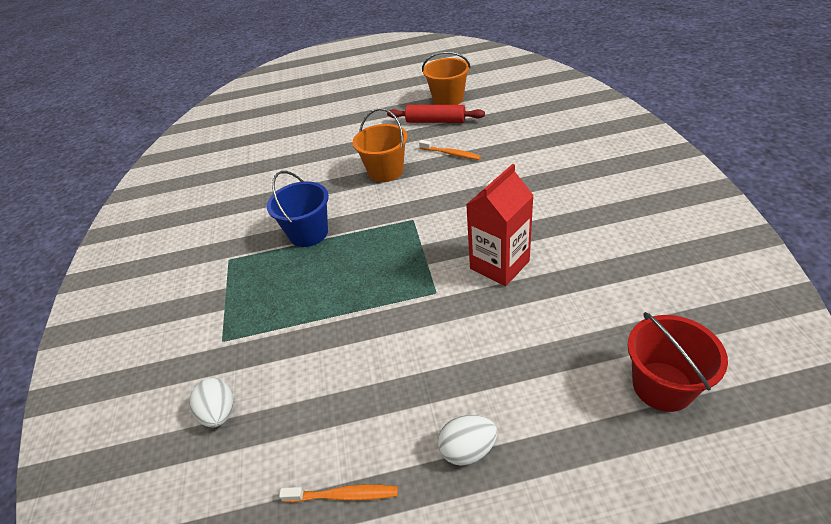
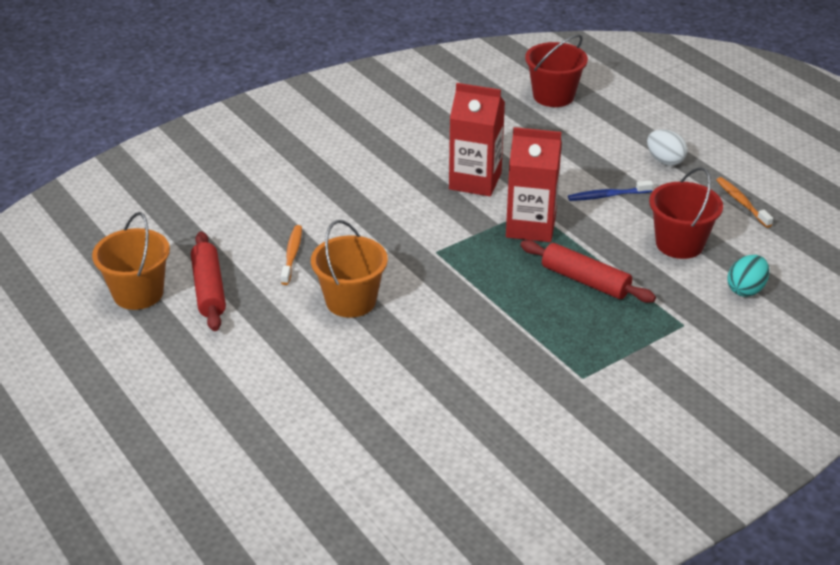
camera: 120 degrees left, 5 degrees down
(219, 413) = (746, 289): white egg -> turquoise egg
(308, 233) = (502, 326): blue bucket -> none
(317, 388) = (679, 244): none -> red bucket
(319, 295) = (585, 281): none -> red rolling pin
(411, 283) = (530, 226): none -> red carton
(426, 359) = (607, 196): none -> blue toothbrush

